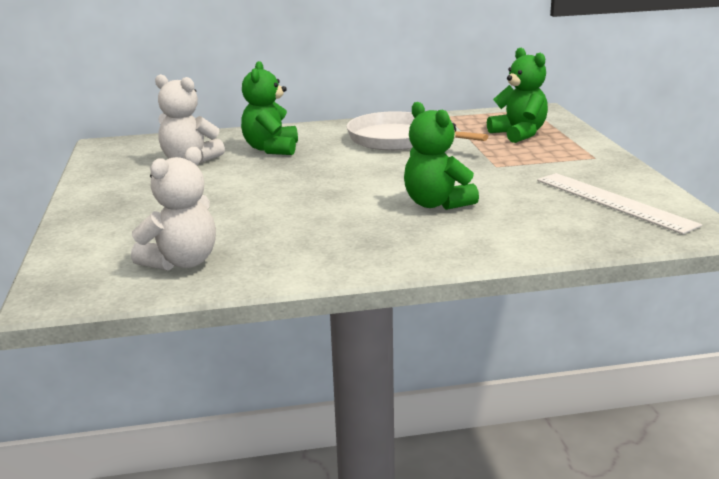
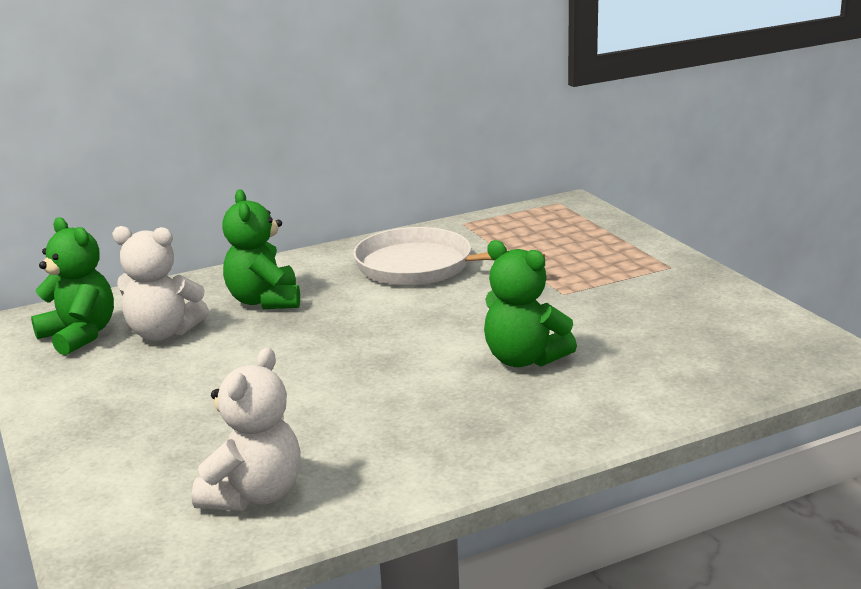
camera: 15 degrees left, 0 degrees up
(519, 134) = (564, 242): green teddy bear -> green teddy bear (79, 336)
(613, 202) = (725, 329): white ruler -> none

